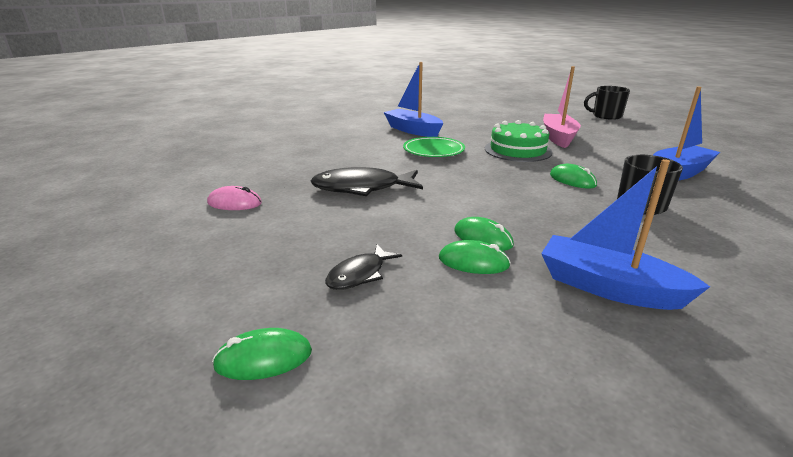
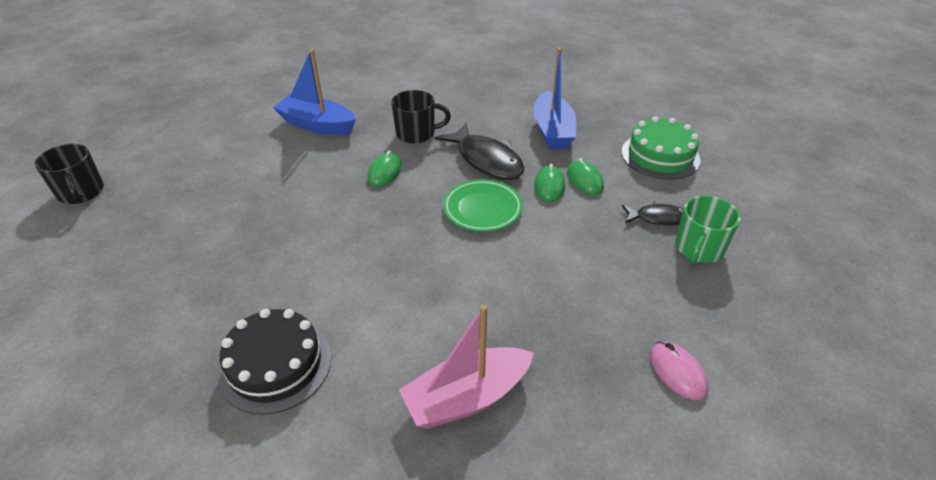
camera: 125 degrees left, 15 degrees up
(264, 358) = (755, 212): green mouse -> none
(291, 273) = (698, 249): none -> green mug
(362, 188) = (538, 294): black fish -> black fish (486, 160)
(413, 130) = (275, 365): blue boat -> black cake
(433, 151) = (367, 295): green plate -> green plate (482, 209)
(517, 150) = (311, 226): green cake -> green cake (660, 156)
(558, 137) = (230, 209): pink boat -> pink boat (467, 398)

